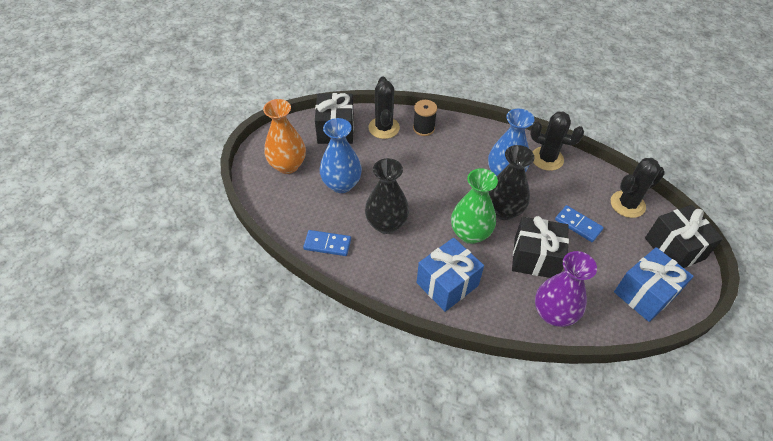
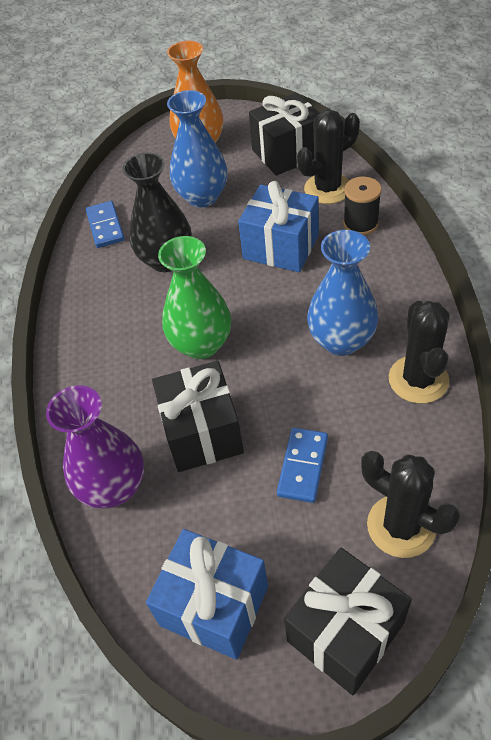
camera: 70 degrees right, 0 degrees up
(447, 284) = (104, 353): blue gift -> blue gift (281, 247)
(503, 210) = (268, 364): black vase -> none

